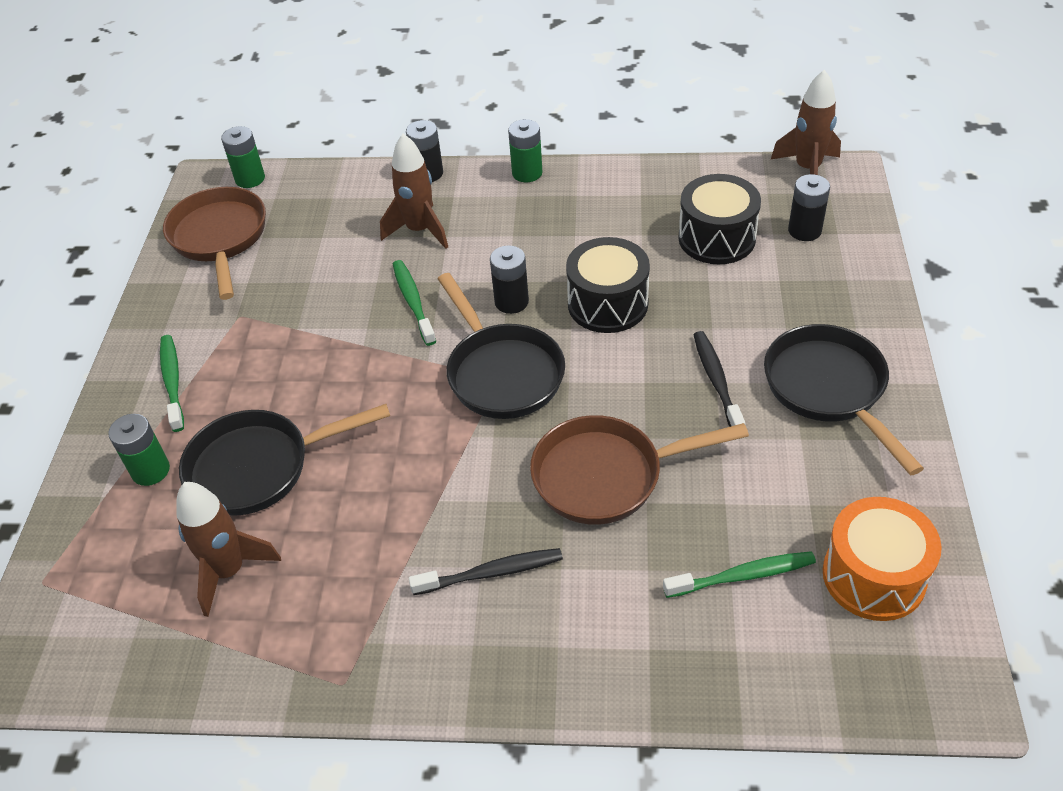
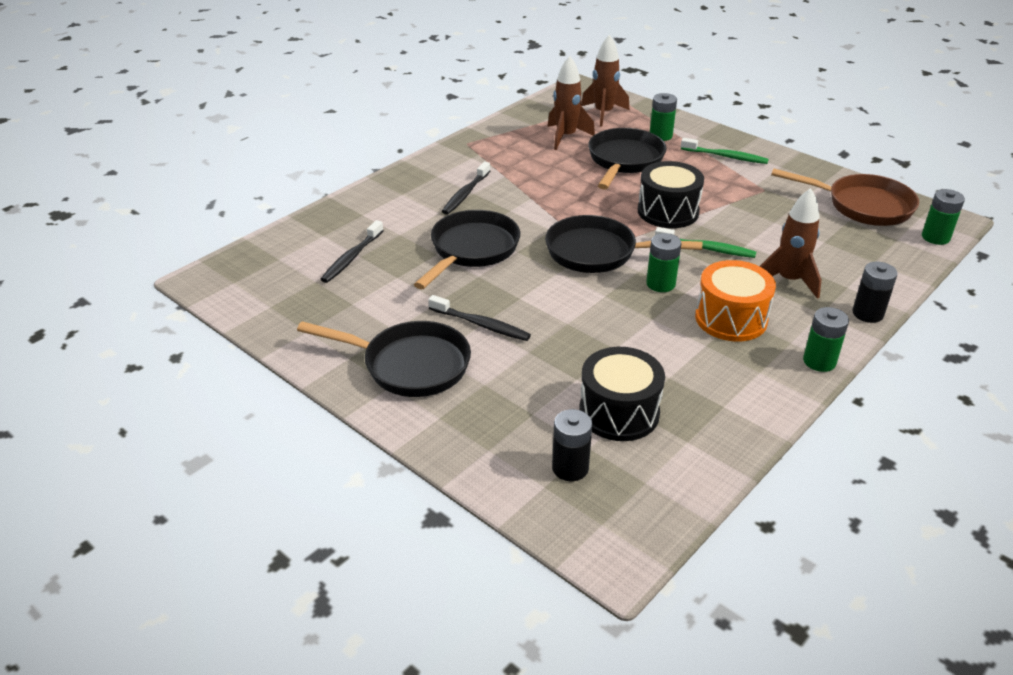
camera: 125 degrees right, 10 degrees down
(511, 302) = (660, 284): black battery -> green battery
(606, 475) = (471, 250): brown pan -> black pan
(607, 304) = (609, 320): black drum -> black drum (668, 211)
(743, 576) = (352, 257): green toothbrush -> black toothbrush
(807, 169) = (651, 535): brown rocket -> brown rocket (603, 114)
(874, 576) = (285, 296): orange drum -> orange drum (731, 319)

